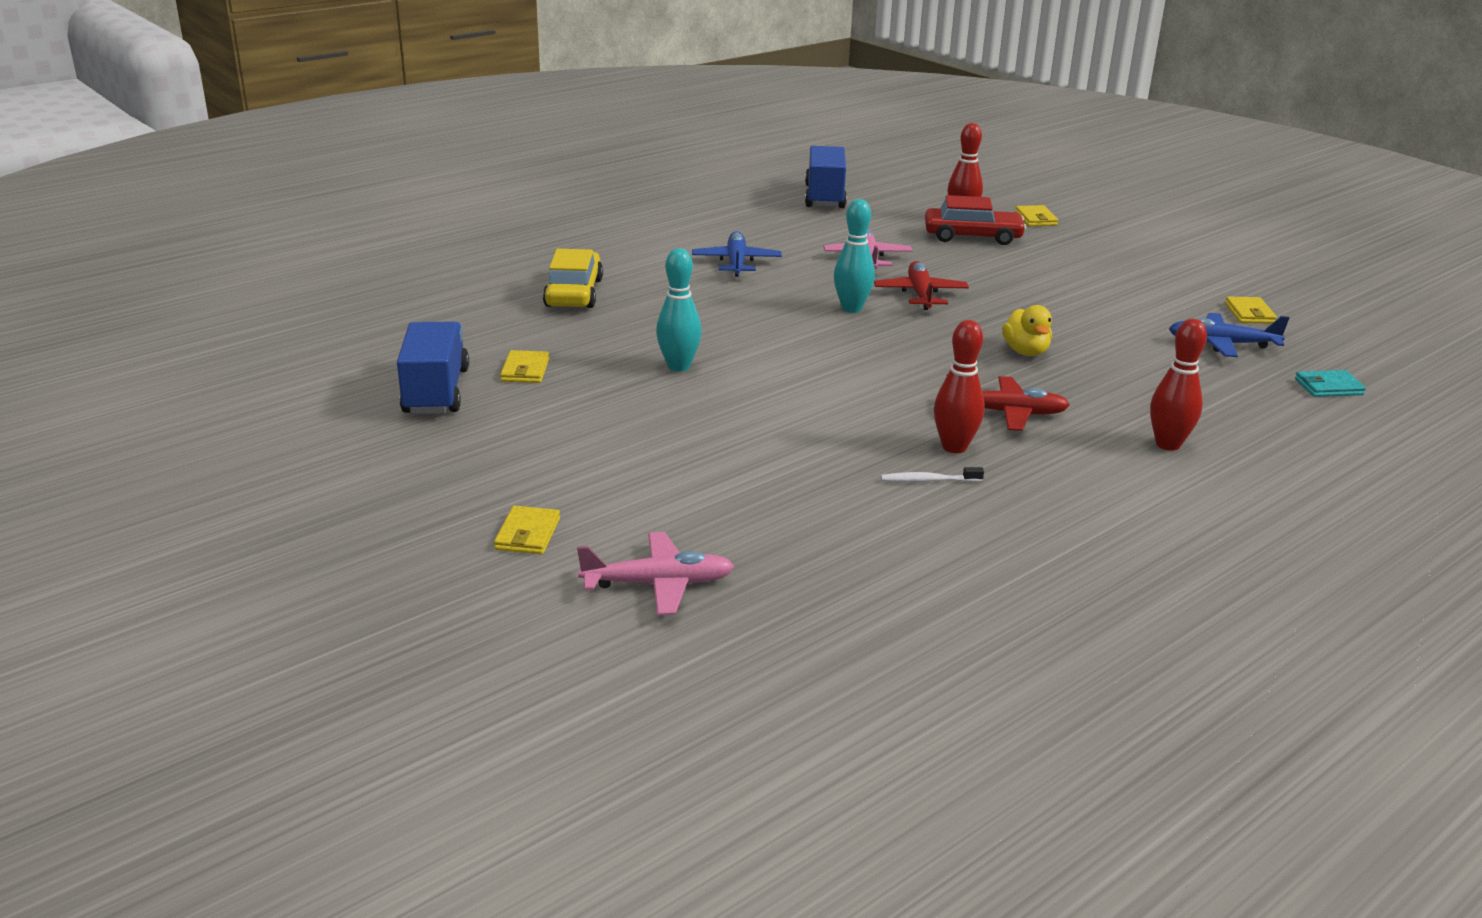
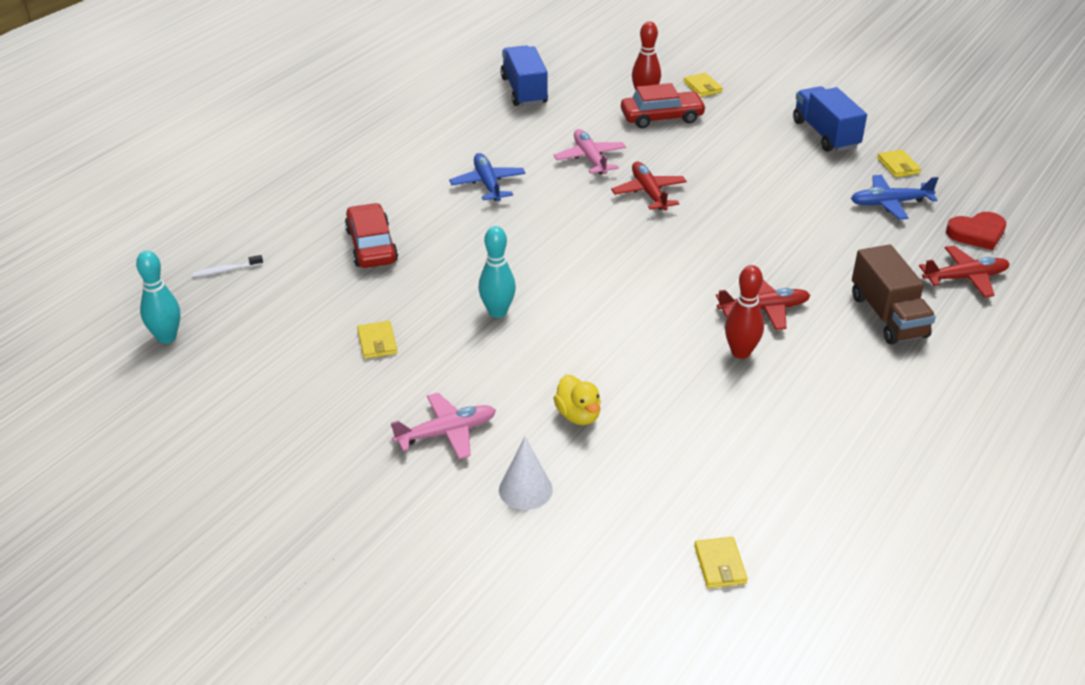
camera: 15 degrees left, 10 degrees up
(436, 391) = (317, 381): blue truck -> blue truck (825, 134)
(527, 534) = (469, 513): yellow wallet -> yellow wallet (720, 565)
(574, 293) = (371, 246): yellow car -> red car
(609, 525) = (525, 489): none -> white cone
(657, 584) = (588, 537): pink plane -> pink plane (446, 433)
(851, 308) = (603, 219): turquoise bowling pin -> turquoise bowling pin (167, 337)
(928, 480) = (736, 390): white toothbrush -> white toothbrush (226, 270)
(1025, 351) = (752, 240): yellow duck -> yellow duck (578, 415)
(1168, 444) = (888, 316): red bowling pin -> brown truck
(1292, 425) = (965, 278): none -> red plane
(1328, 387) = (977, 233): turquoise wallet -> red heart

